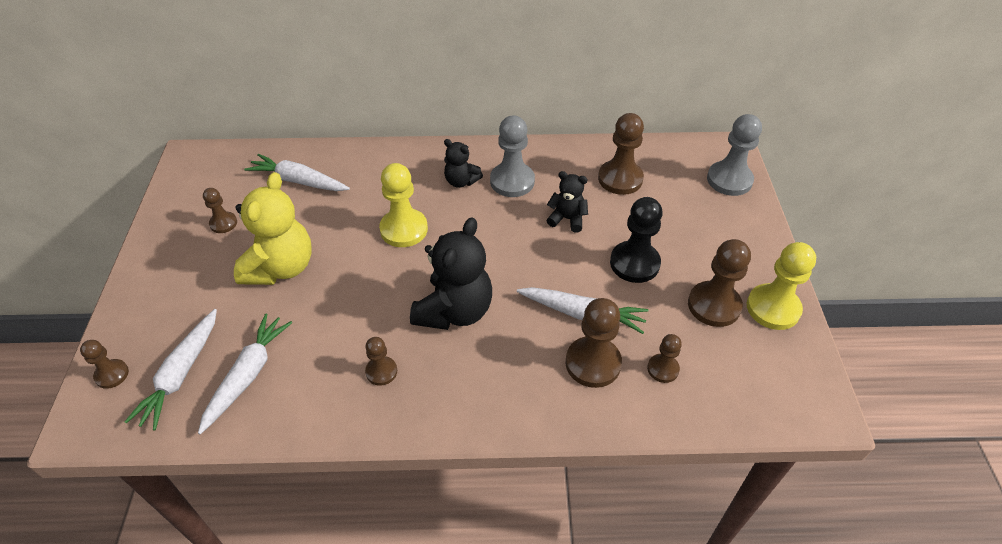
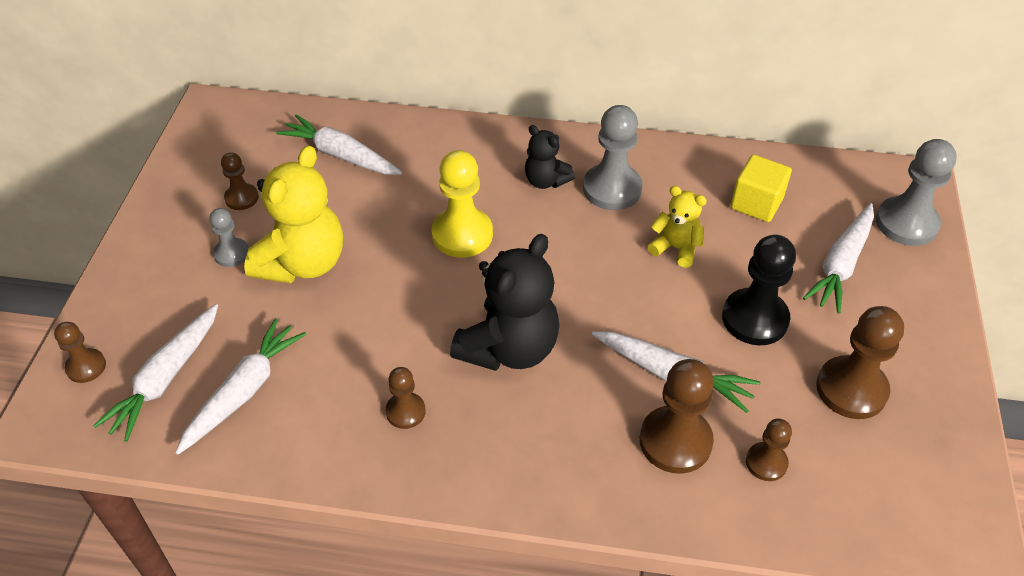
camera: 10 degrees right, 0 degrees up
(221, 268) = (232, 253): none -> grey pawn
(567, 219) = (676, 248): black teddy bear -> yellow teddy bear
(620, 179) = (756, 203): brown pawn -> yellow cube
(689, 215) = (841, 265): none -> white carrot
(773, 308) = (932, 405): yellow pawn -> none

